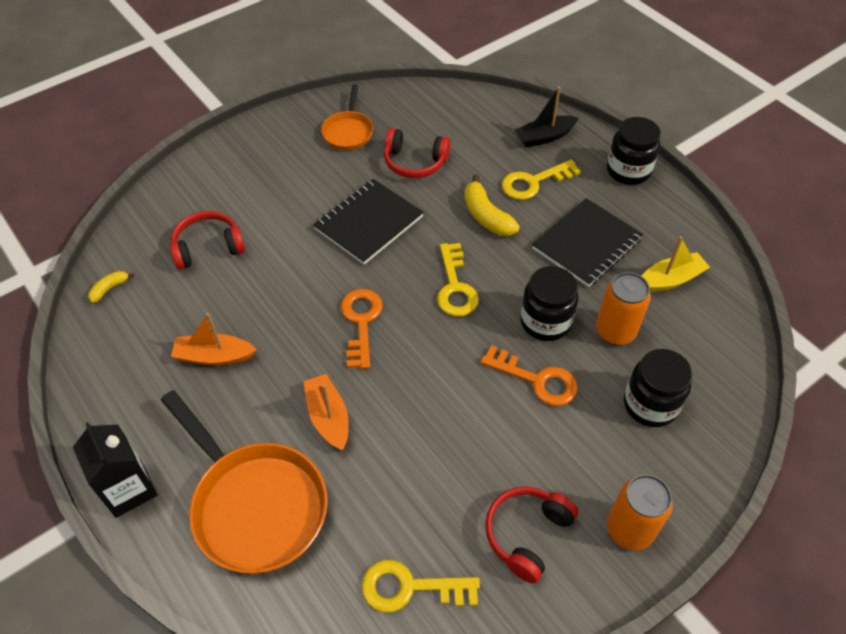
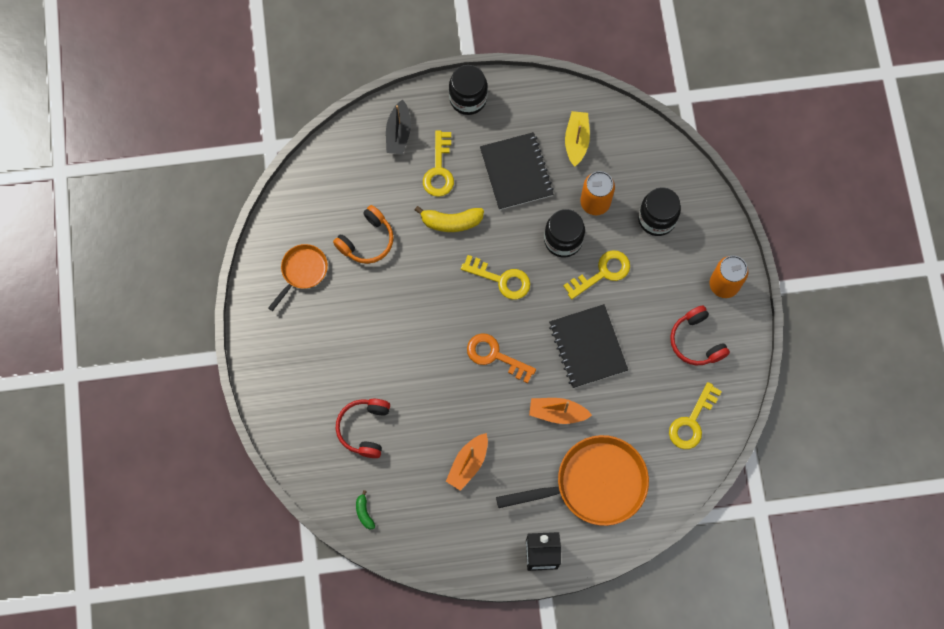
camera: 60 degrees left, 20 degrees up
(109, 289) = (364, 512): yellow banana -> green banana
(348, 132) = (302, 271): orange pan -> orange pan turned 90 degrees counterclockwise
(368, 223) = (408, 305): black notebook -> black notebook (587, 347)
(415, 162) = (367, 240): red headphones -> orange headphones
(537, 380) = (602, 273): orange key -> yellow key

